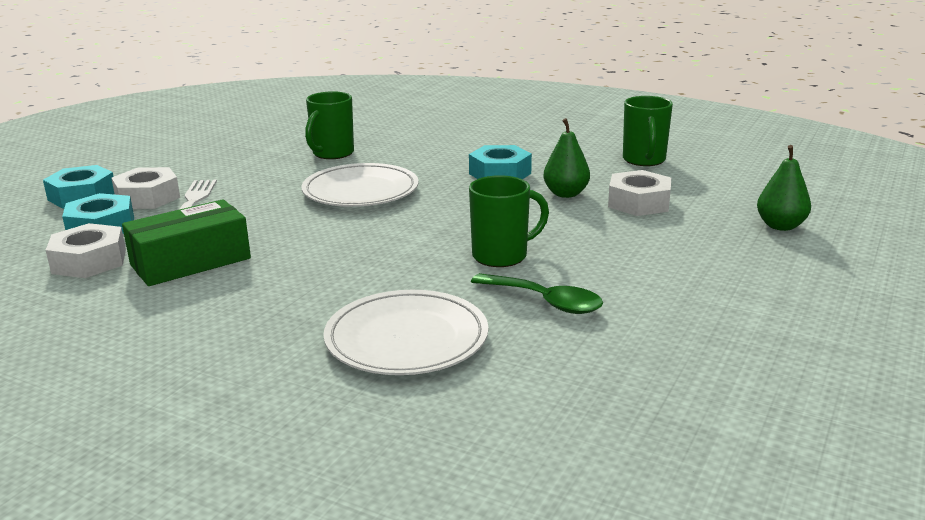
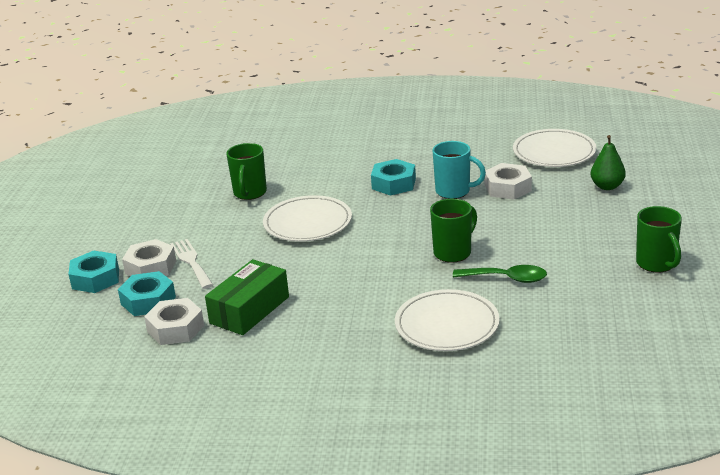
camera: 20 degrees left, 5 degrees up
(566, 194) = (454, 191): green pear -> turquoise mug
(644, 160) = (484, 148): green mug -> green mug (656, 264)
(732, 178) = (554, 152): none -> white plate

